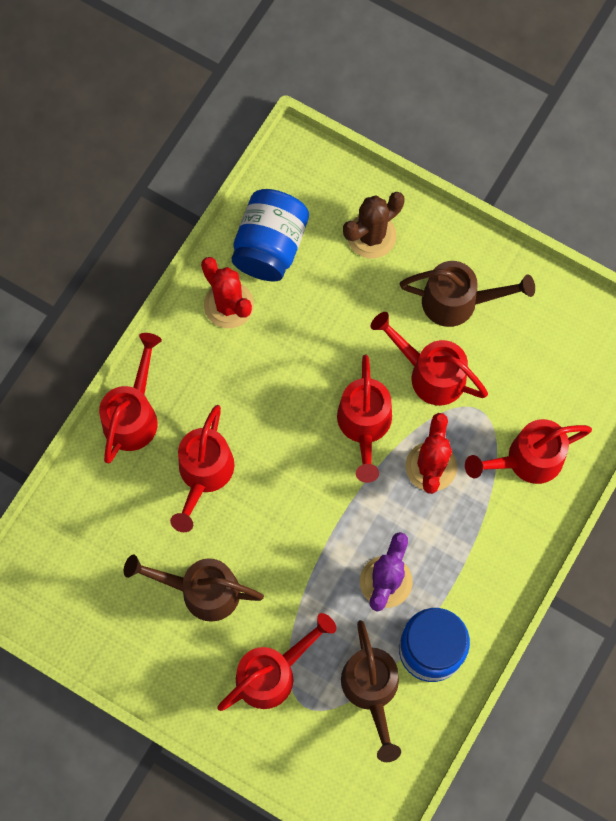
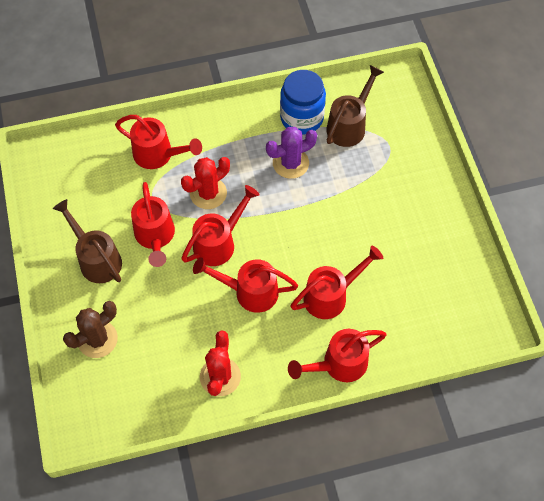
camera: 135 degrees left, 10 degrees down
(201, 590) = (390, 239): brown watering can -> none
(270, 246) = (159, 389): blue jar -> none
(273, 673) = (391, 172): red watering can -> red watering can (249, 292)
(371, 236) = (97, 339): brown cactus -> brown cactus turned 45 degrees counterclockwise

